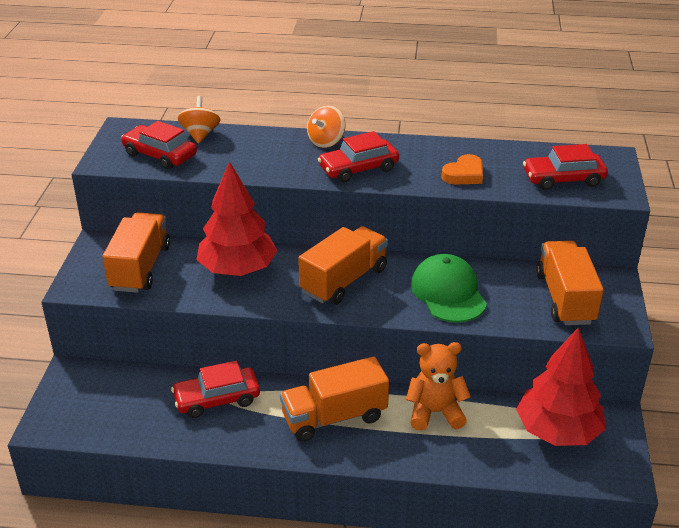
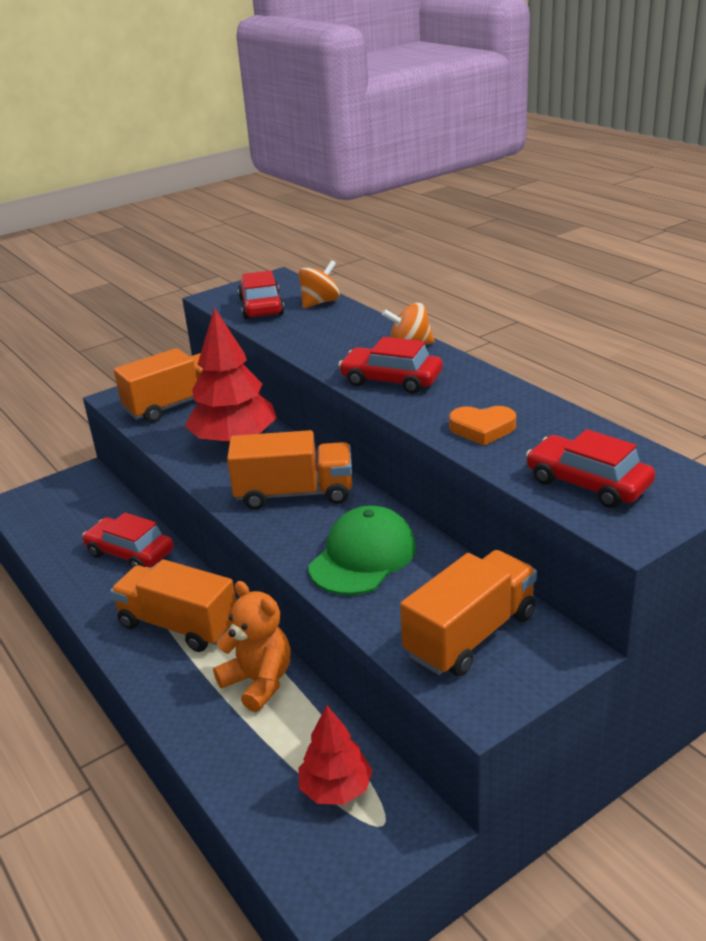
camera: 50 degrees right, 5 degrees down
(558, 431) = (336, 789): red tree -> red tree, size x0.59

